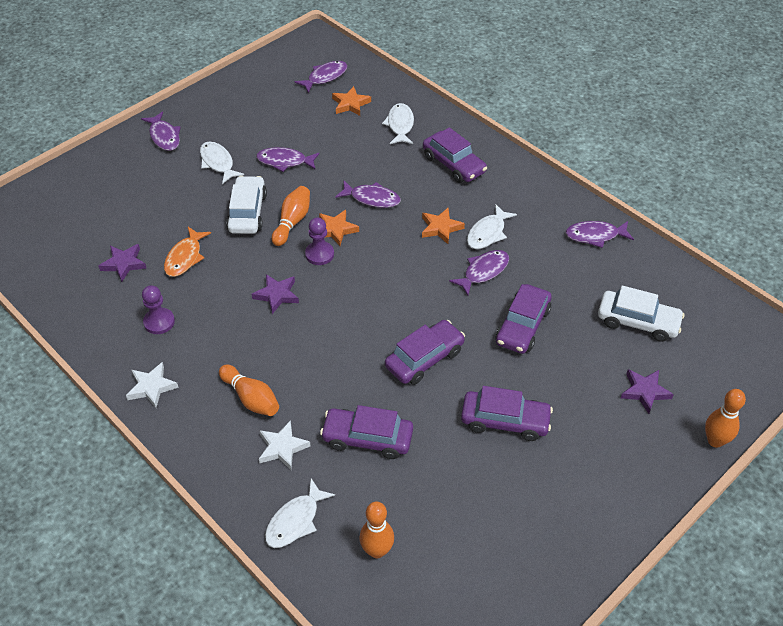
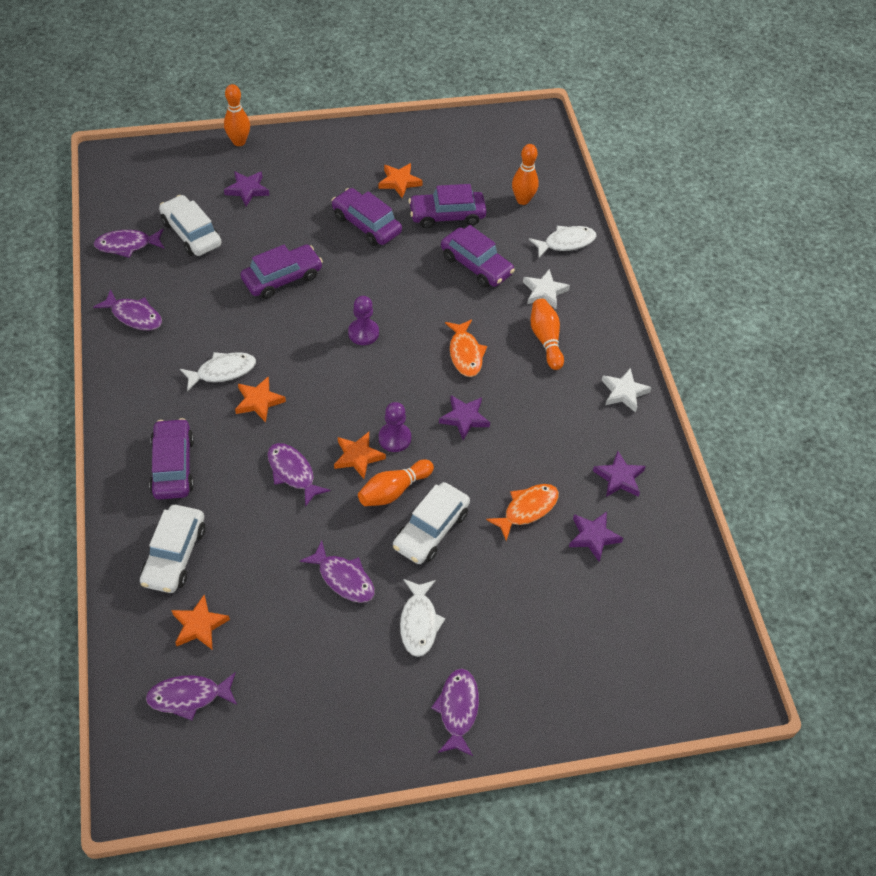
camera: 150 degrees left, 5 degrees up
(123, 314) = (619, 478): none -> purple star
(159, 322) = (588, 450): purple pawn -> purple pawn (363, 333)
(314, 346) = (465, 353): none -> orange fish
(400, 125) = (174, 555): white fish -> white car
(424, 358) = (384, 296): purple car -> purple car (447, 215)
(483, 271) = (265, 338): purple fish -> purple fish (127, 245)
(520, 492) = (399, 182): none -> orange star

